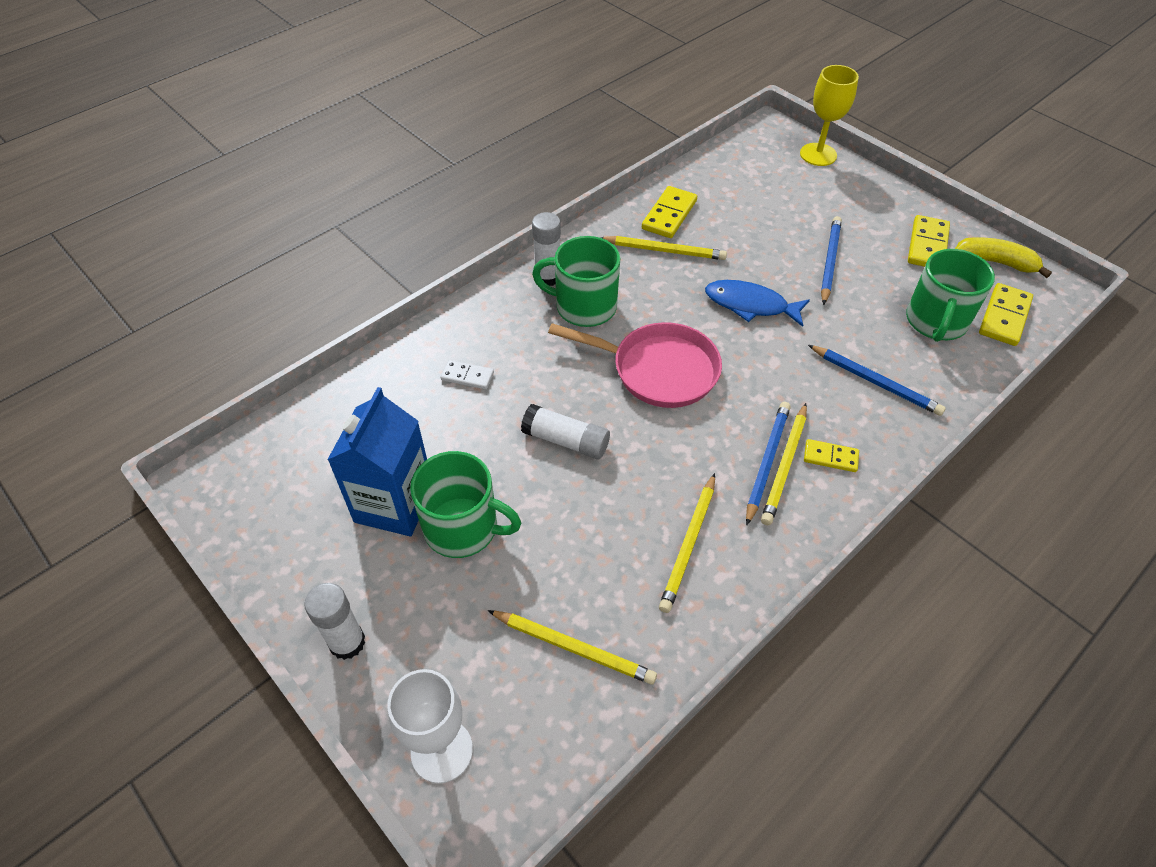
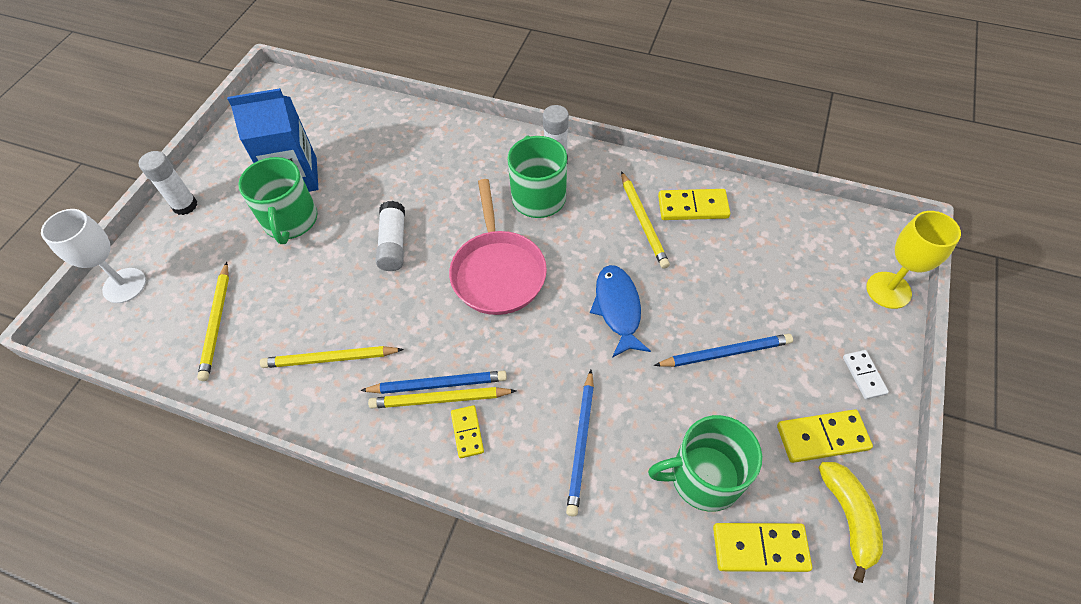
camera: 65 degrees right, 5 degrees up
(467, 376) = (424, 162): white domino -> white domino (864, 375)

